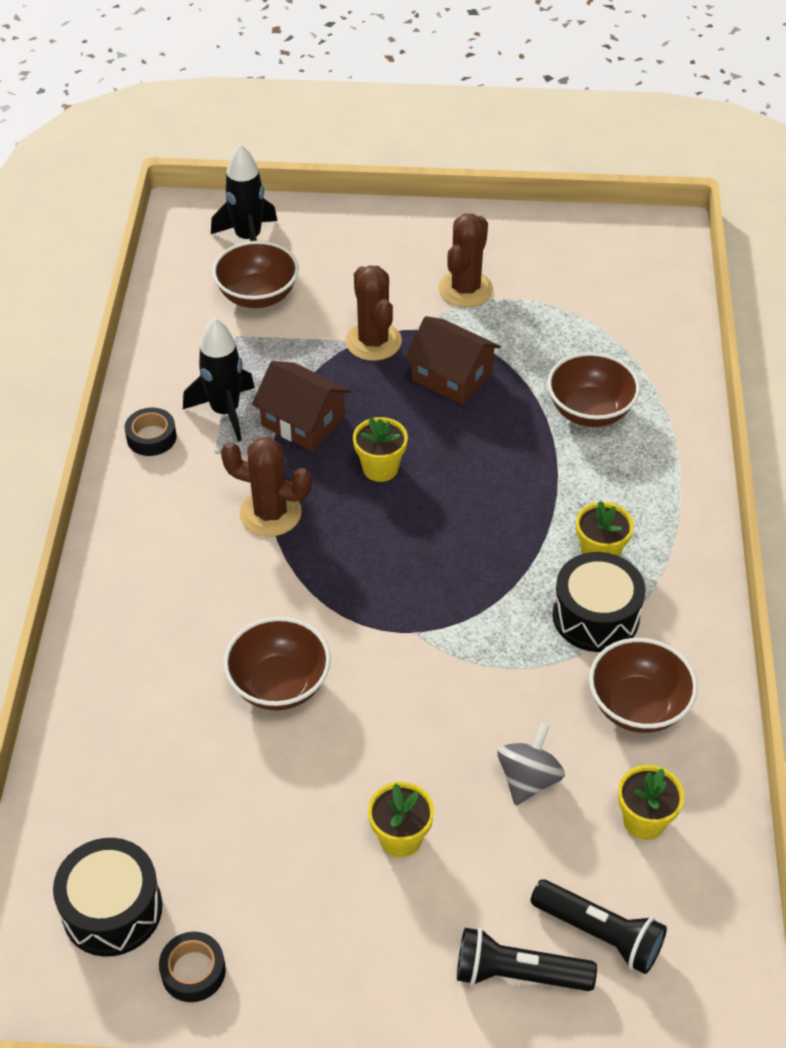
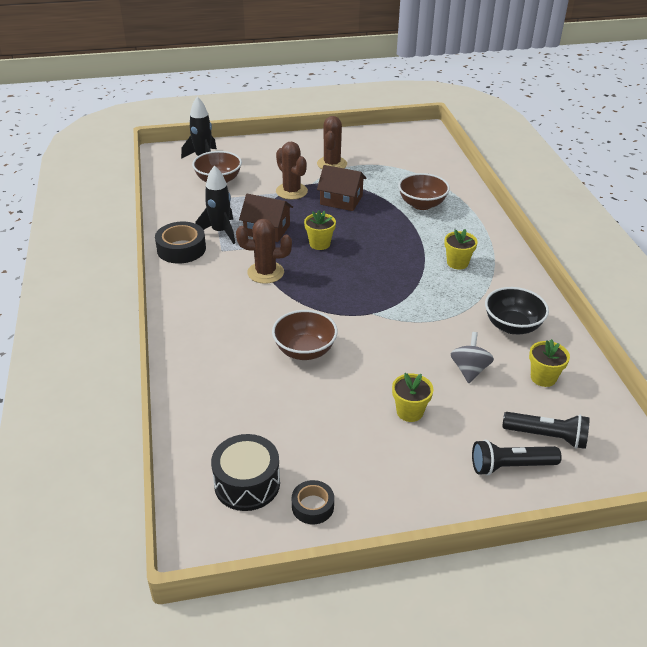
camera: 15 degrees left, 10 degrees down
(151, 437) = (181, 249): black tape -> black tape, size x1.64
(595, 616) = (469, 290): black drum -> none
(637, 706) = (512, 326): brown bowl -> black bowl

